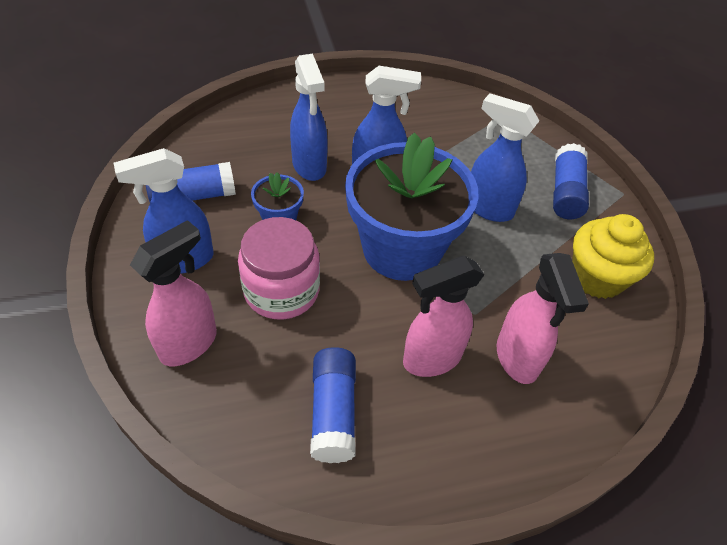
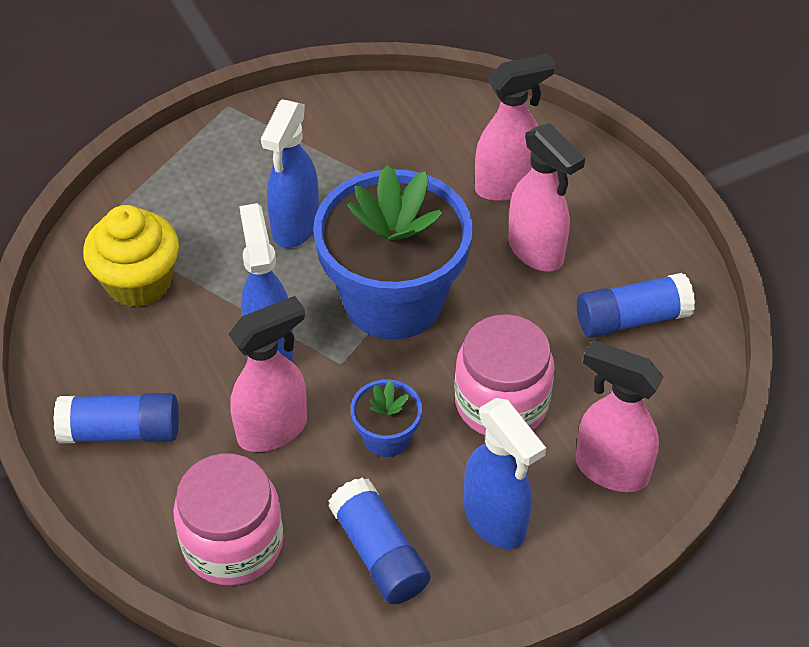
camera: 100 degrees left, 0 degrees up
(236, 136) = (233, 543): none -> pink jar
(309, 166) = (273, 429): blue spray bottle -> pink spray bottle
(565, 192) = (242, 157): blue glue stick -> blue glue stick (121, 431)
(597, 277) = (373, 128): yellow cupcake -> yellow cupcake (139, 282)

